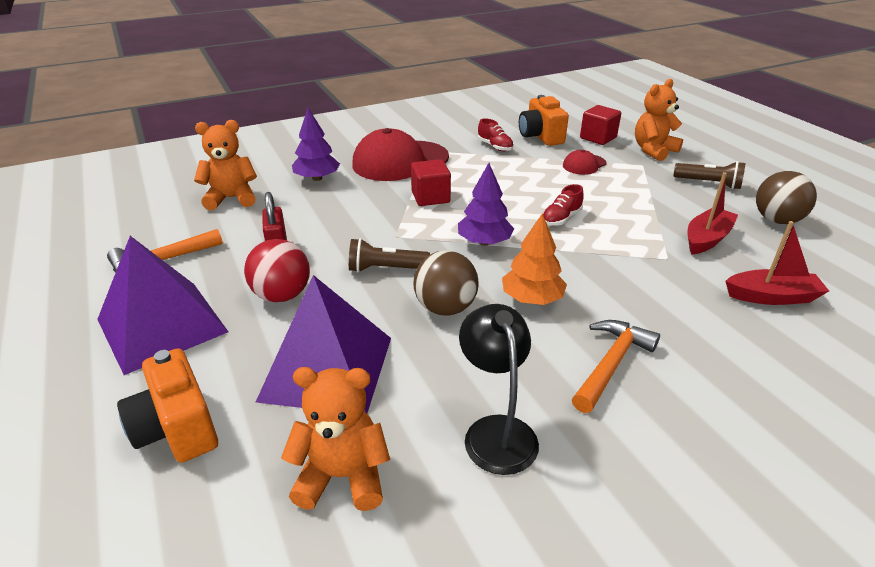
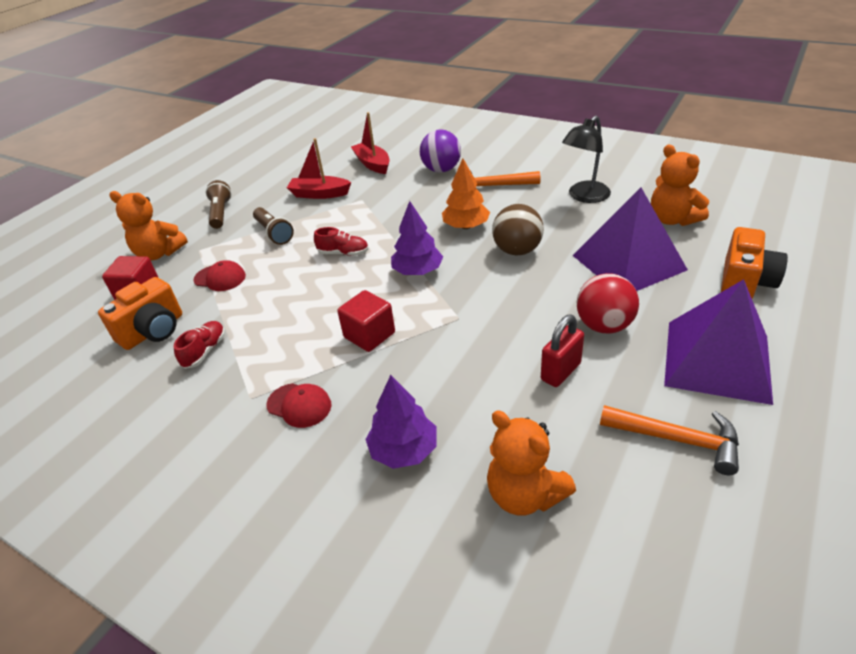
camera: 120 degrees left, 5 degrees up
(385, 269) = (509, 297): brown flashlight -> brown flashlight (274, 233)
(400, 161) = (299, 405): red cap -> red cap, size x0.48
(706, 343) = (441, 170): none -> purple ball
(776, 220) = (267, 179): brown ball -> none

